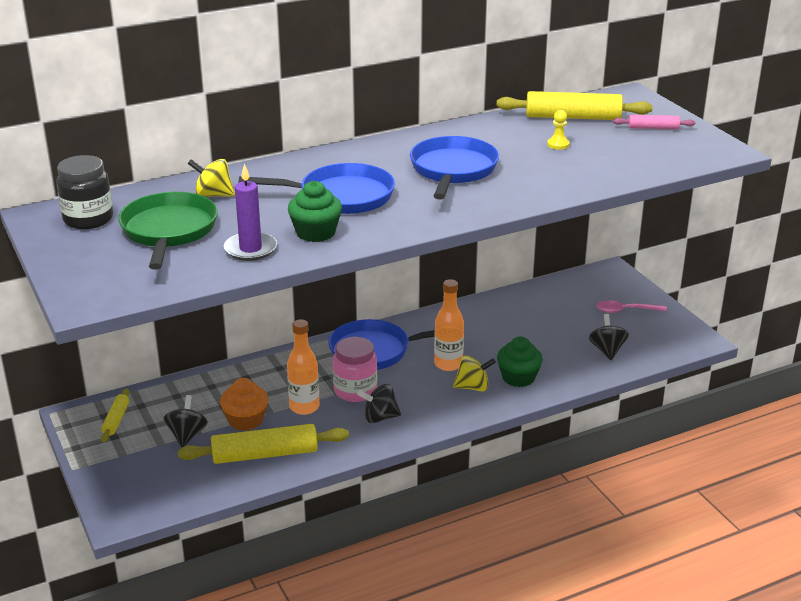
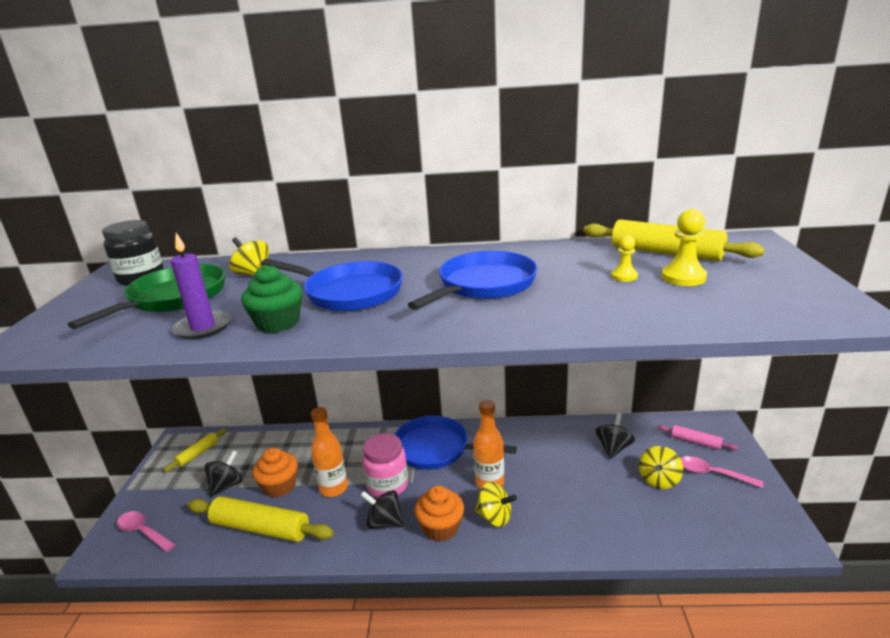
camera: 30 degrees right, 5 degrees down
(143, 492) = (143, 532): none -> pink spoon
(433, 407) = (441, 527): none -> orange cupcake
(518, 377) = (548, 521): green cupcake -> none
(587, 326) = (659, 480): none -> yellow spinning top
(602, 139) = (683, 277): none -> yellow pawn
(607, 350) = (666, 517): black spinning top -> black spinning top (613, 448)
(653, 128) = (758, 274): pink rolling pin -> pink rolling pin (695, 442)

